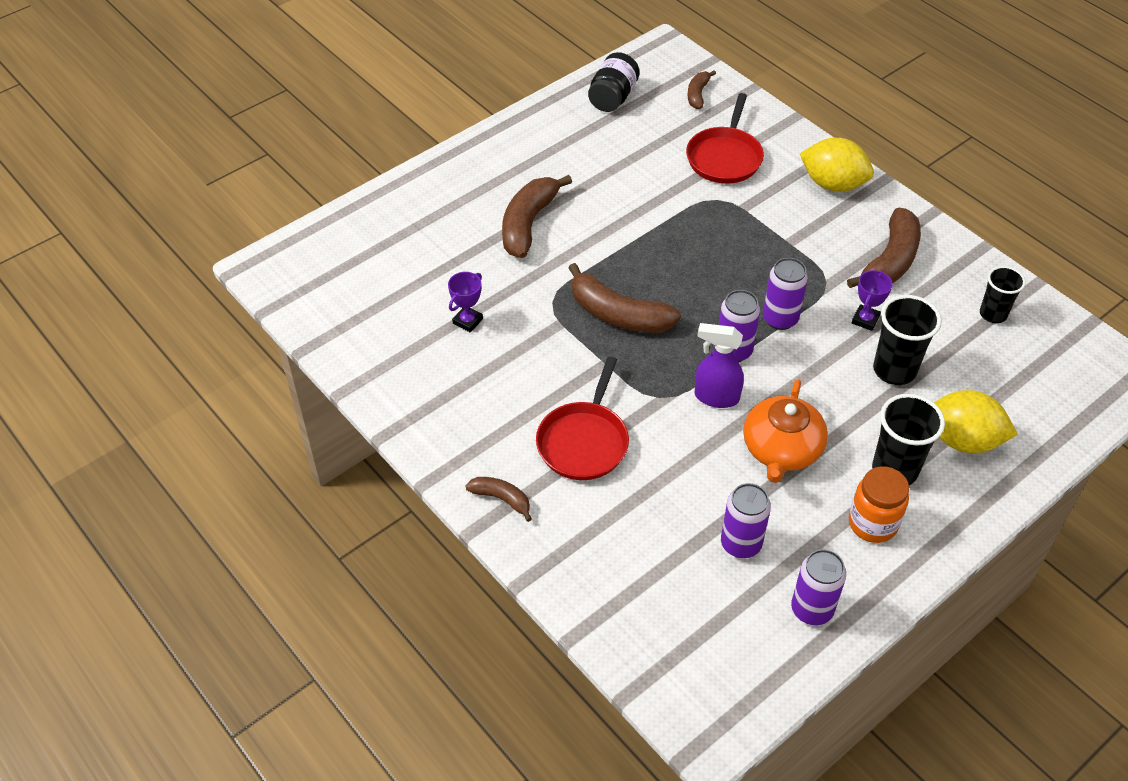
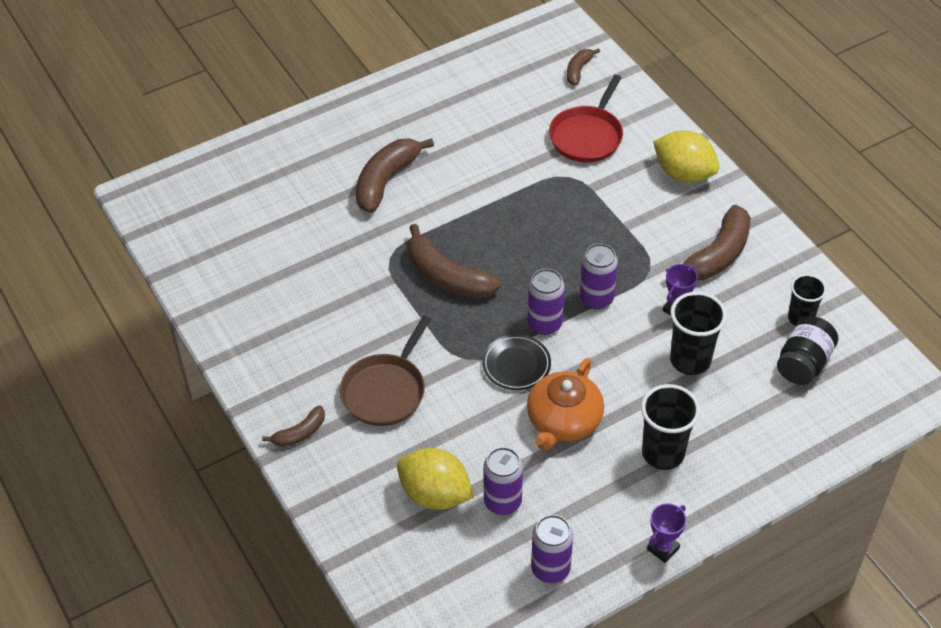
camera: 10 degrees right, 0 degrees up
(467, 321) = (308, 266): purple trophy -> purple trophy (663, 548)
(502, 499) = (299, 433): brown banana -> brown banana turned 105 degrees clockwise
(584, 442) = (385, 391): red pan -> brown pan
(613, 97) = (496, 65): black jar -> black jar (803, 363)
(716, 397) = (516, 365): purple spray bottle -> black plate
(872, 523) = (628, 499): orange jar -> none
(963, 440) = (735, 434): yellow lemon -> yellow lemon (435, 494)

